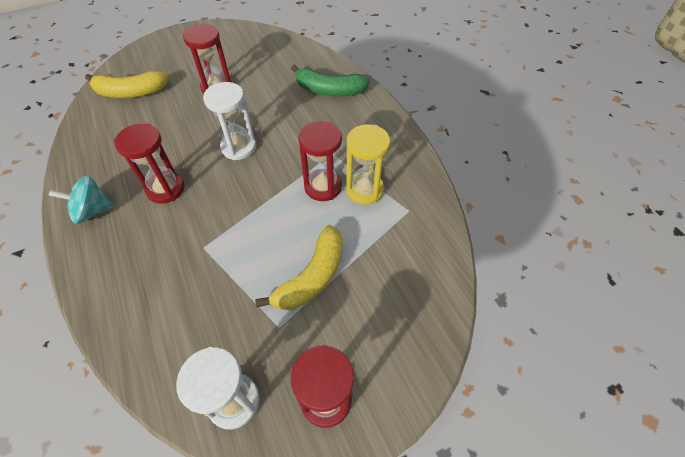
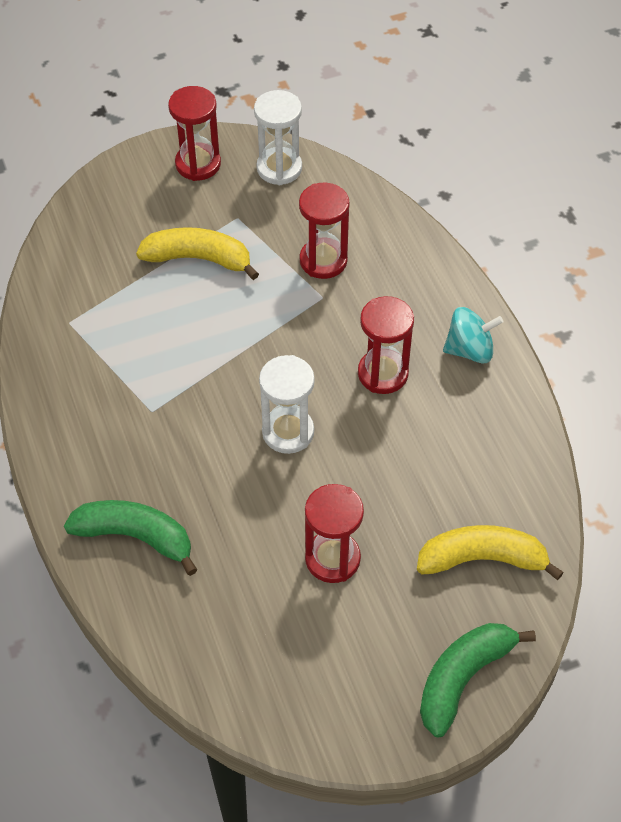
camera: 175 degrees left, 0 degrees up
(158, 49) = (462, 678): none -> green banana
(312, 276) = (198, 259): yellow banana -> yellow banana turned 60 degrees clockwise
(323, 187) = (172, 361): red hourglass -> red hourglass (323, 260)
(364, 190) = (118, 353): yellow hourglass -> none

